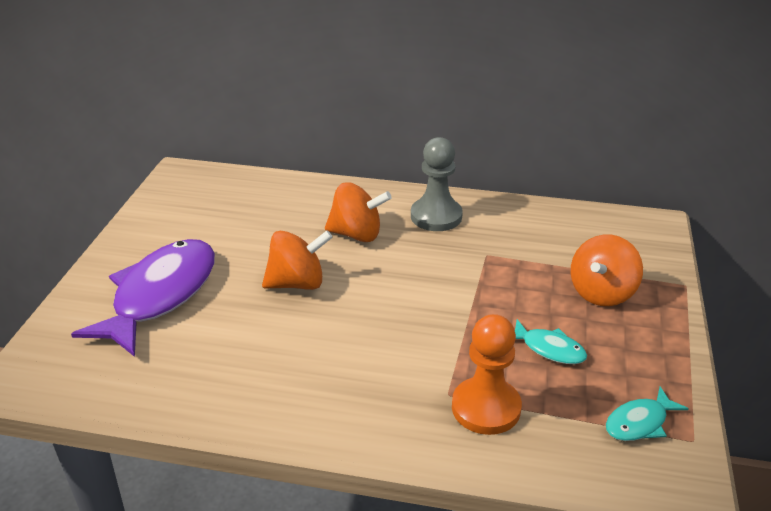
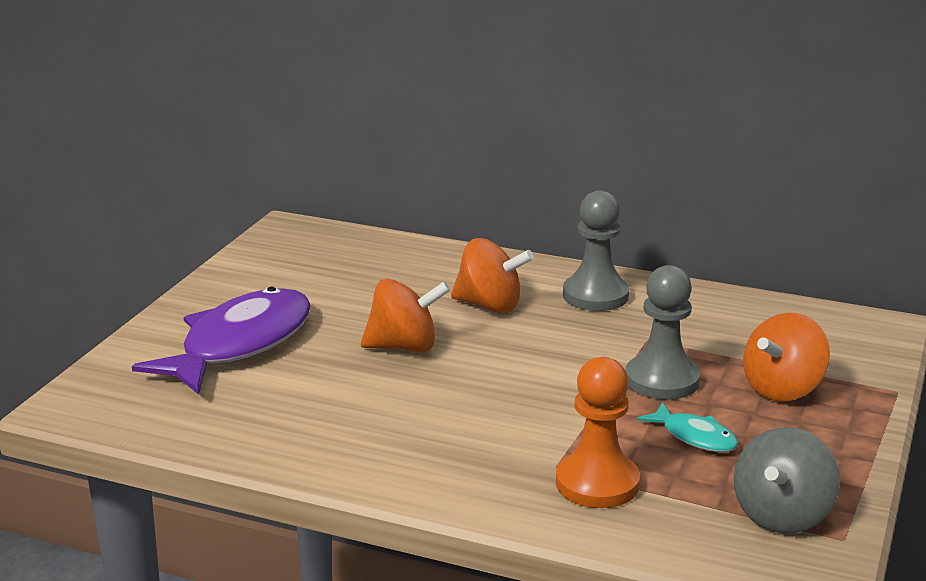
camera: 10 degrees right, 10 degrees down
(508, 294) = (662, 380): none -> grey pawn
(639, 423) = (782, 516): turquoise fish -> grey spinning top

